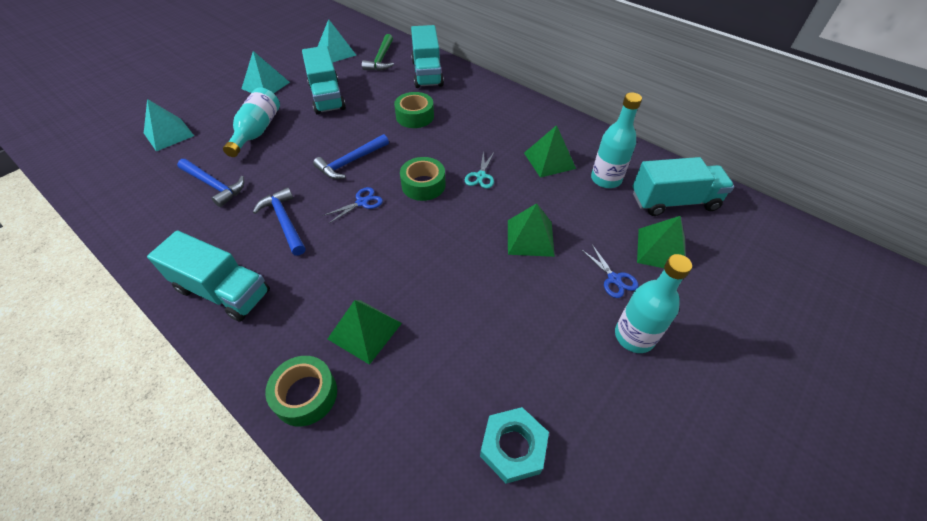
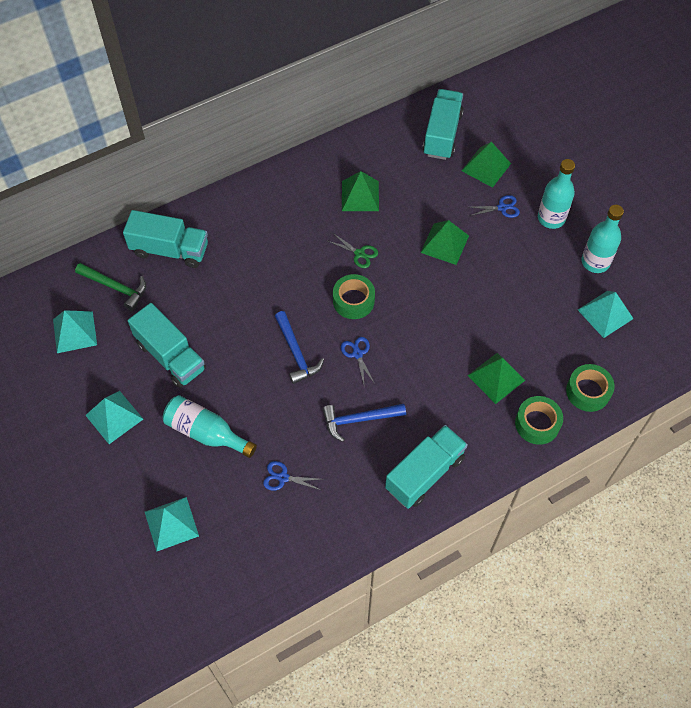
camera: 70 degrees left, 10 degrees up
(214, 185) = (283, 478): blue hammer -> blue scissors
(327, 97) = (170, 356): turquoise truck -> turquoise truck turned 45 degrees clockwise
(415, 116) = (246, 282): green tape -> green tape (588, 391)
(481, 176) = (359, 253): turquoise scissors -> green scissors
(513, 447) = (605, 314): turquoise nut -> turquoise pyramid
(606, 179) = (400, 166): turquoise bottle -> turquoise bottle (595, 262)

